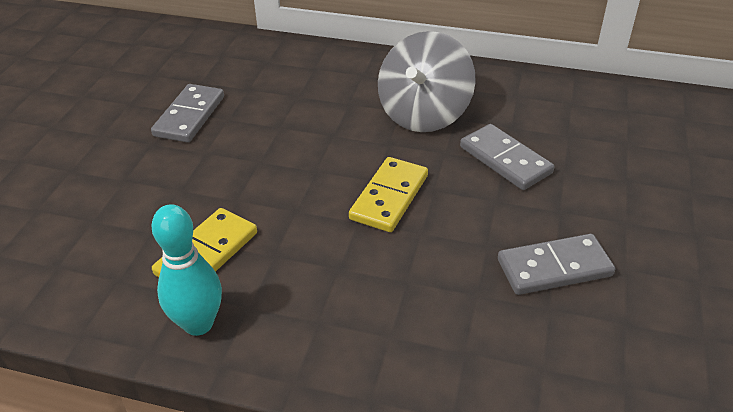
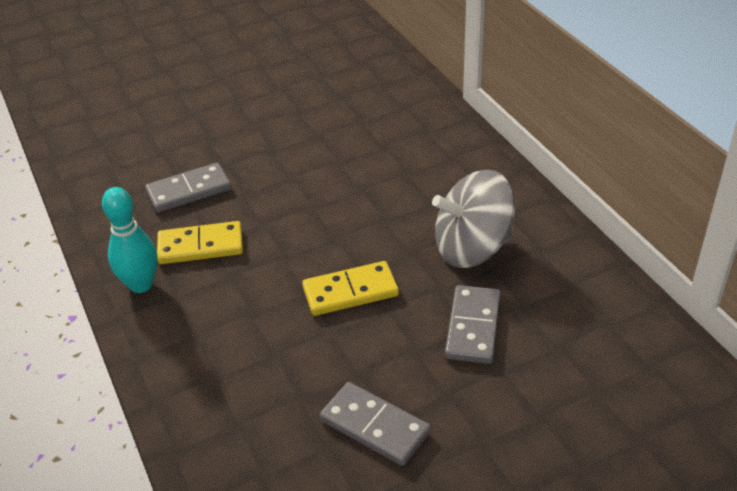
camera: 50 degrees right, 0 degrees up
(190, 116) = (319, 144): grey domino -> grey domino (189, 191)

